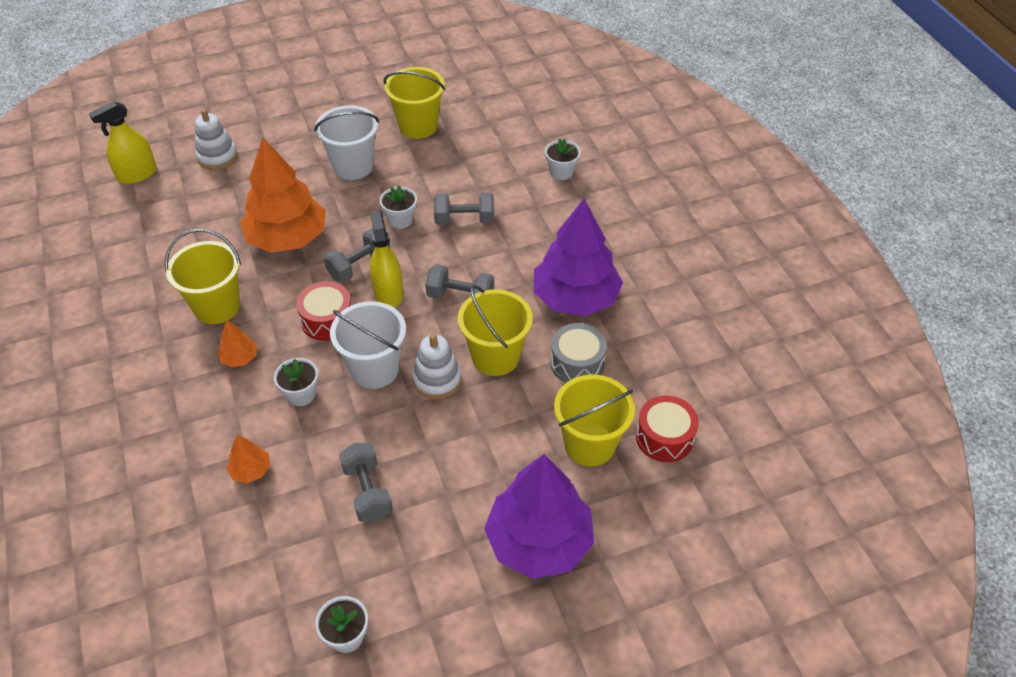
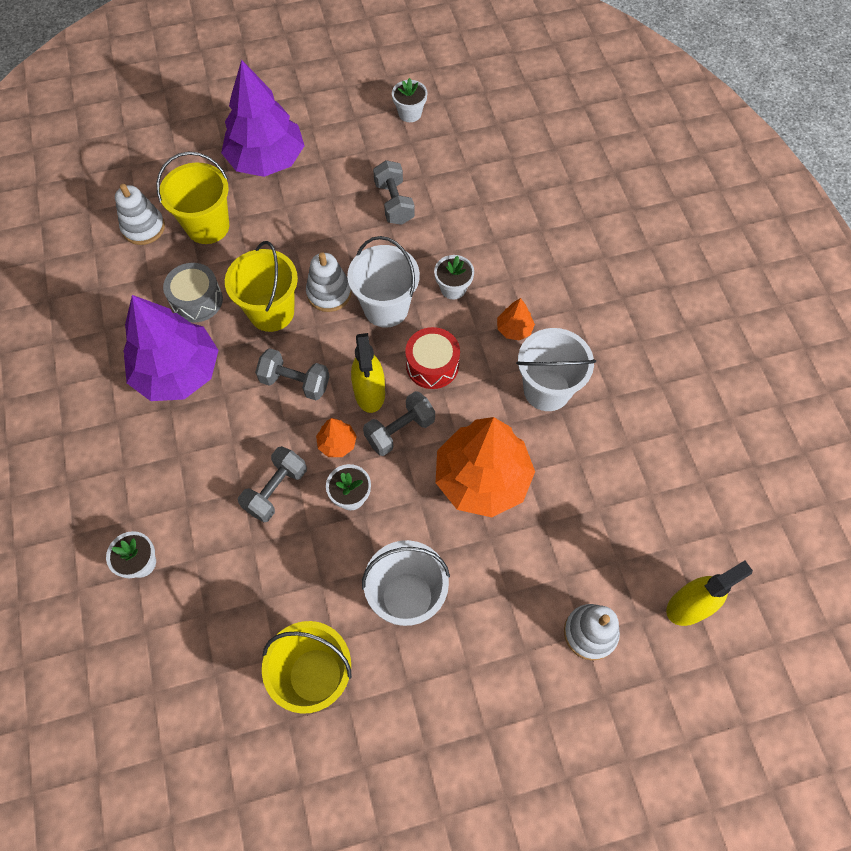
camera: 175 degrees left, 15 degrees up
(217, 306) = (547, 390): yellow bucket -> white bucket
(251, 470) = (490, 226): orange tree -> orange tree (337, 443)
(464, 220) = (276, 490): grey dumbbell -> grey dumbbell turned 60 degrees counterclockwise
(664, 437) = (143, 227): red drum -> white stacking toy

